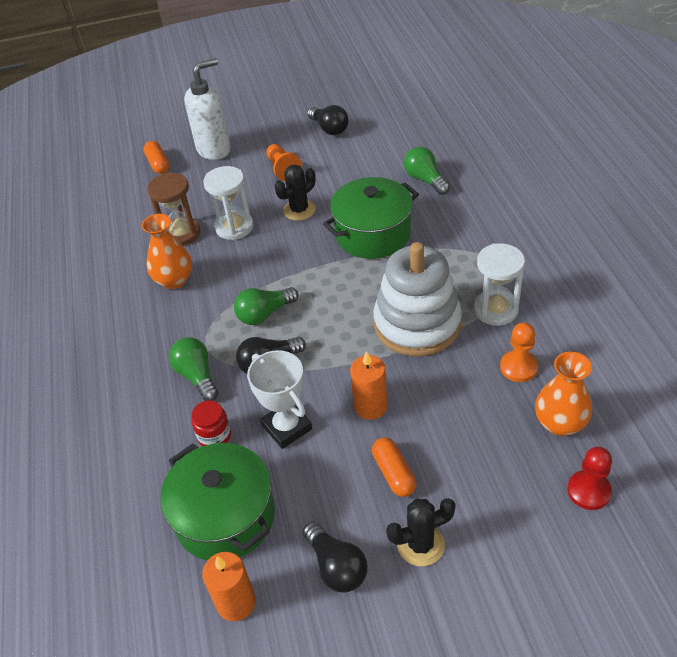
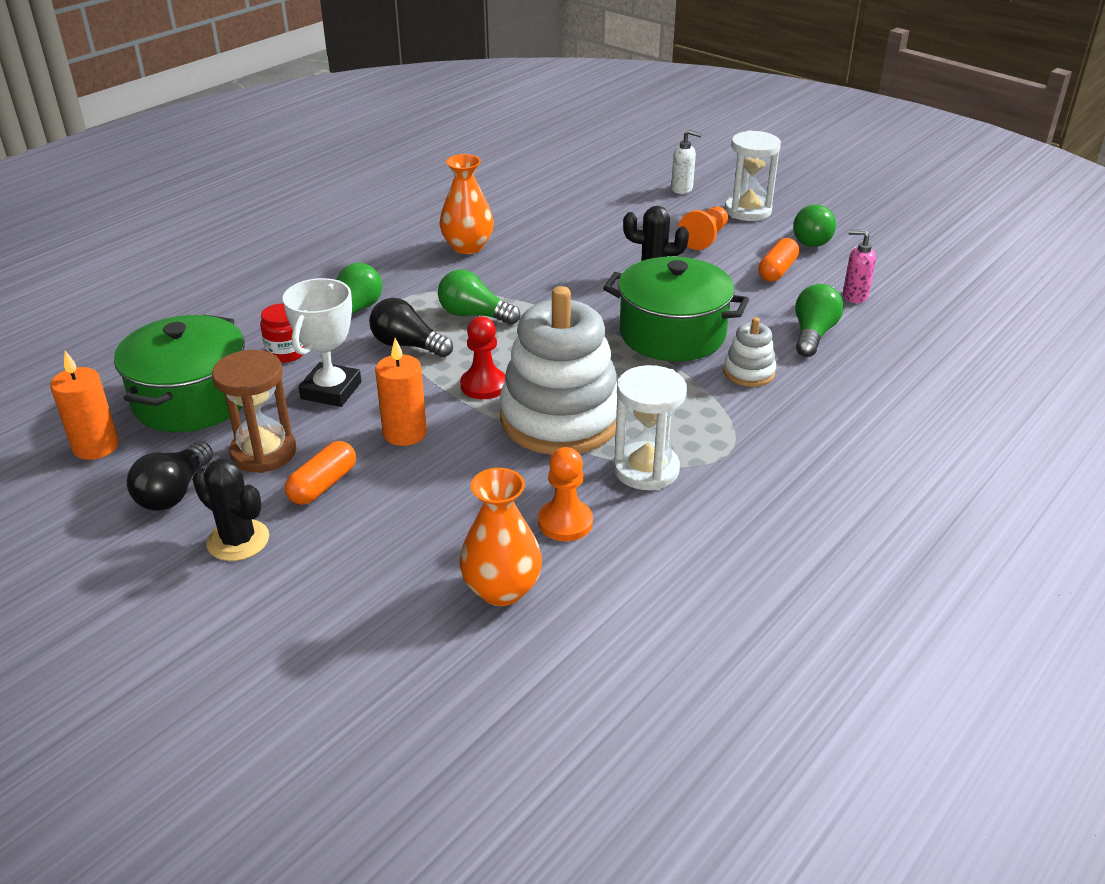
camera: 50 degrees right, 10 degrees down
(158, 164) = (620, 170): orange capsule -> orange capsule (777, 270)
(181, 233) = (536, 223): brown hourglass -> brown hourglass (263, 452)
(214, 149) = (682, 189): white soap dispenser -> white soap dispenser, size x0.51
(234, 227) = (580, 247): white hourglass -> white hourglass (748, 211)
(329, 129) = (812, 238): black light bulb -> green light bulb
(403, 145) = (854, 296): none -> pink soap dispenser
(439, 223) = (749, 372): none -> white stacking toy
(588, 491) = (410, 652): red pawn -> red pawn (483, 385)

